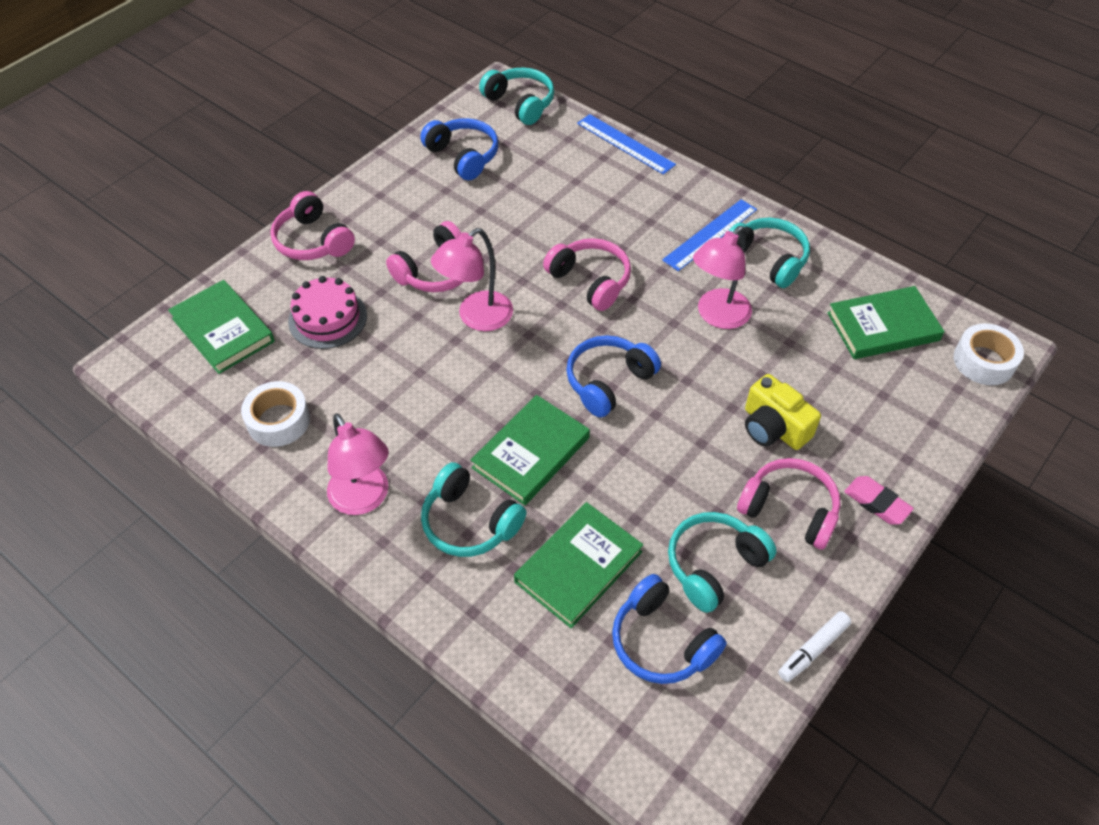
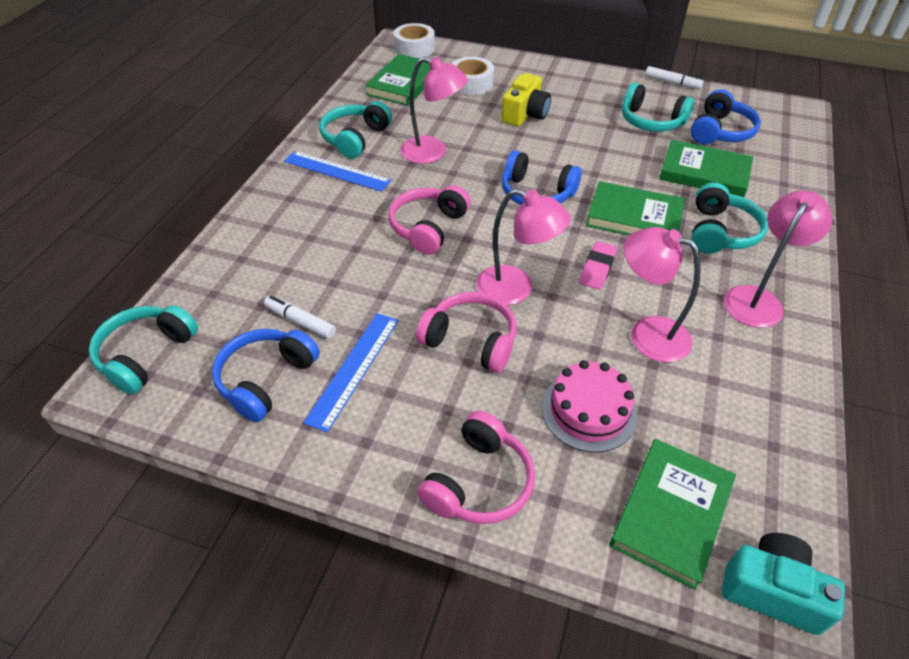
camera: 110 degrees left, 5 degrees down
(142, 356) = (771, 590): none -> turquoise camera
(278, 421) = (738, 396): white tape -> white tape (471, 83)
(375, 389) = (647, 333): none -> pink lamp
(511, 180) = (300, 321): none -> white marker
(625, 144) = (214, 247): blue ruler -> blue ruler (353, 369)
(789, 509) = (586, 101): pink headphones -> none
(876, 503) = (555, 73): pink eraser -> pink eraser (597, 269)
(883, 326) = (403, 84): green book -> green book turned 60 degrees clockwise

